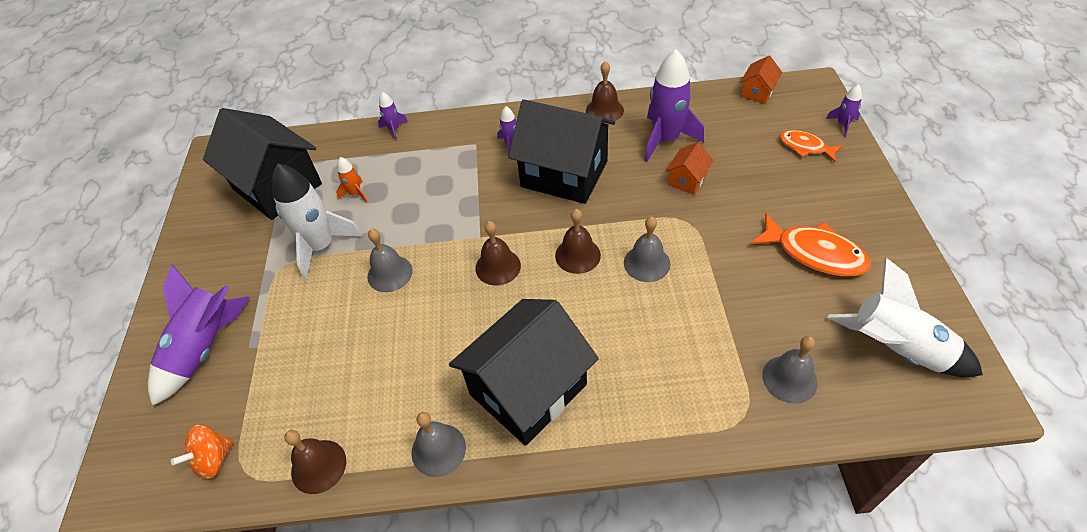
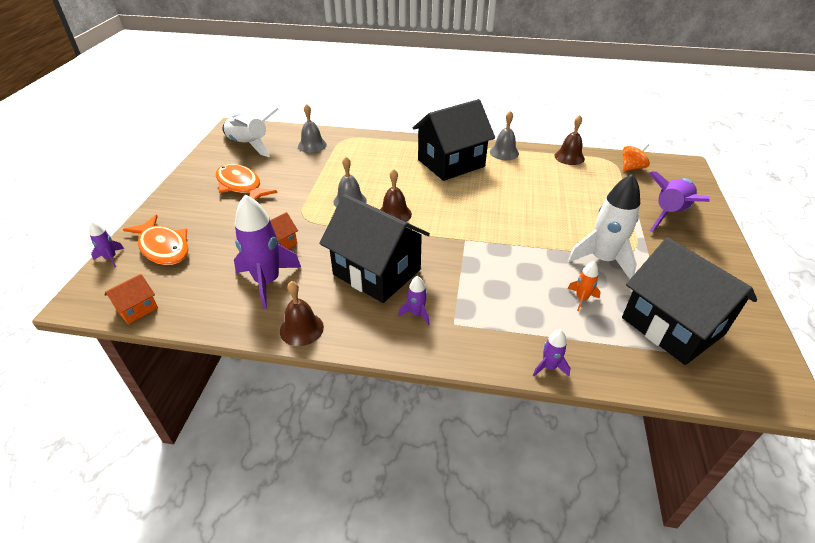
camera: 170 degrees left, 10 degrees down
(390, 273) = (539, 230): grey bell -> none
(498, 266) = (455, 218): brown bell -> none
(805, 147) = (163, 247): orange fish -> orange fish, size x1.65

